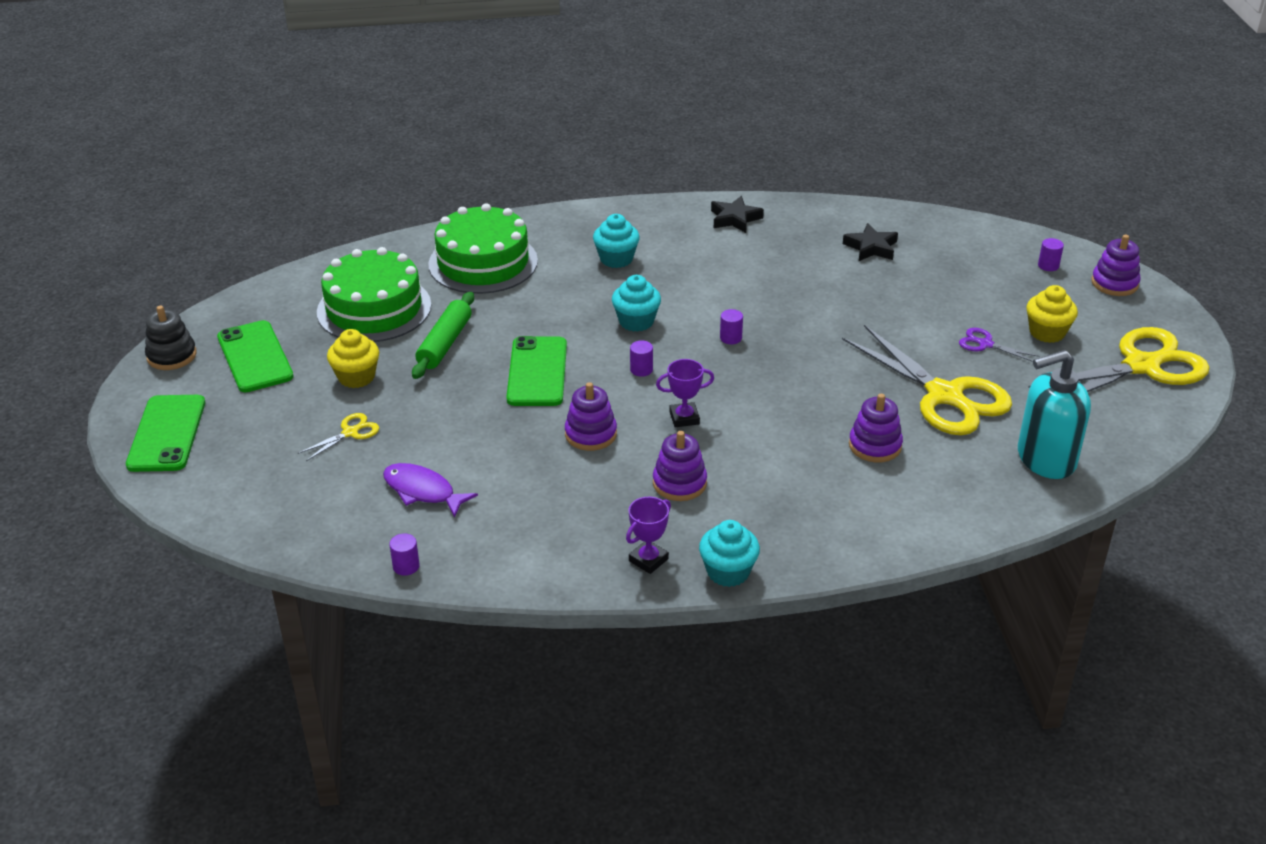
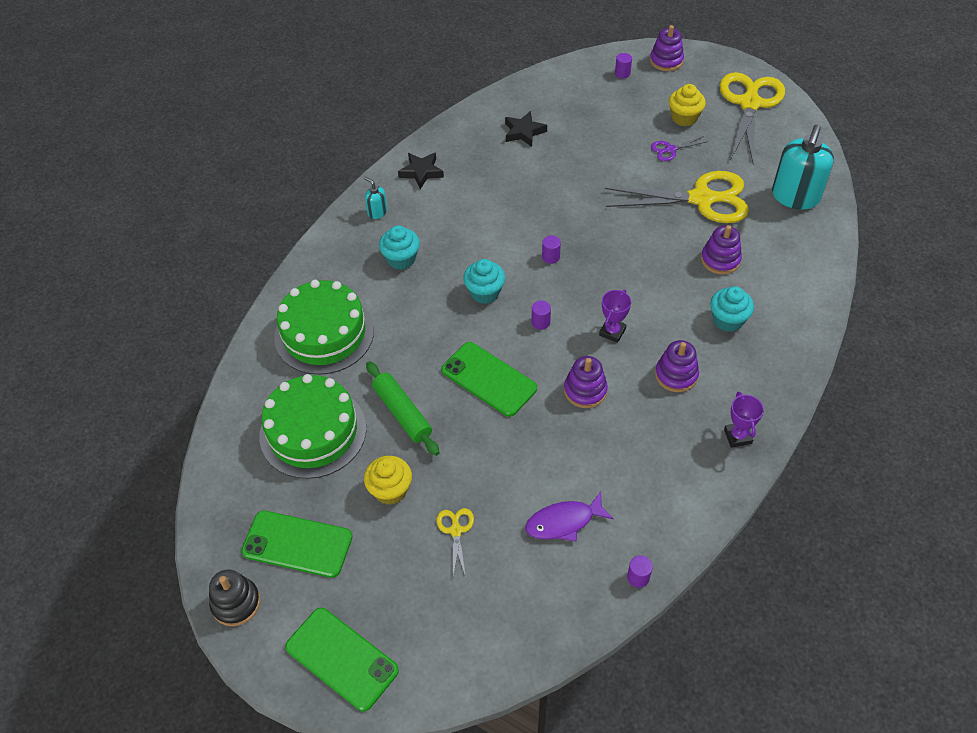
camera: 50 degrees left, 15 degrees up
(654, 220) = (377, 212): none -> turquoise soap dispenser
(728, 572) = (780, 403): turquoise cupcake -> turquoise cupcake (727, 320)

